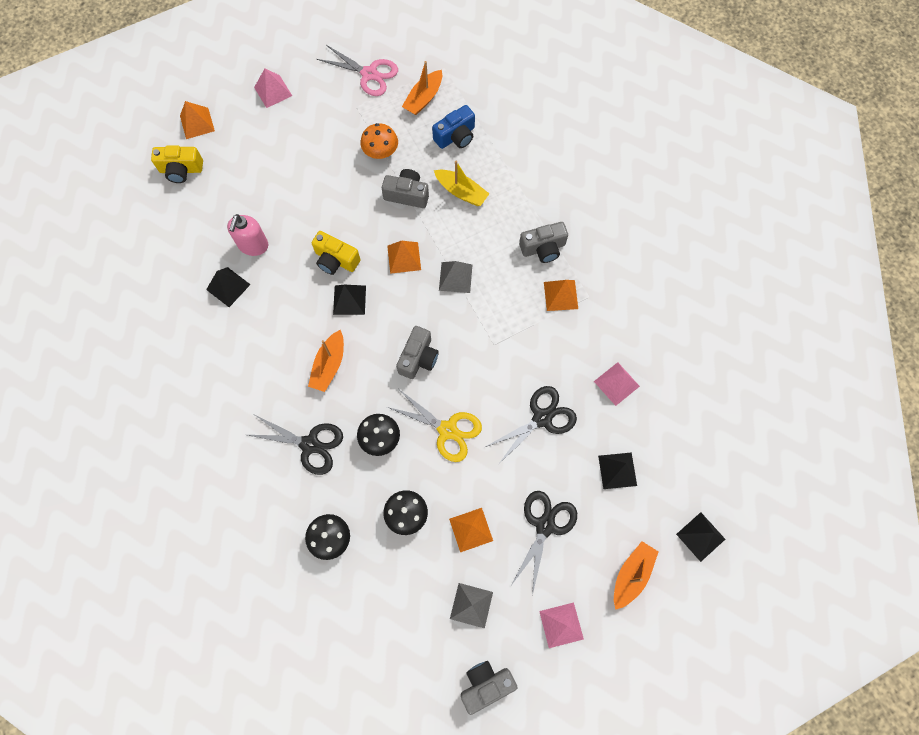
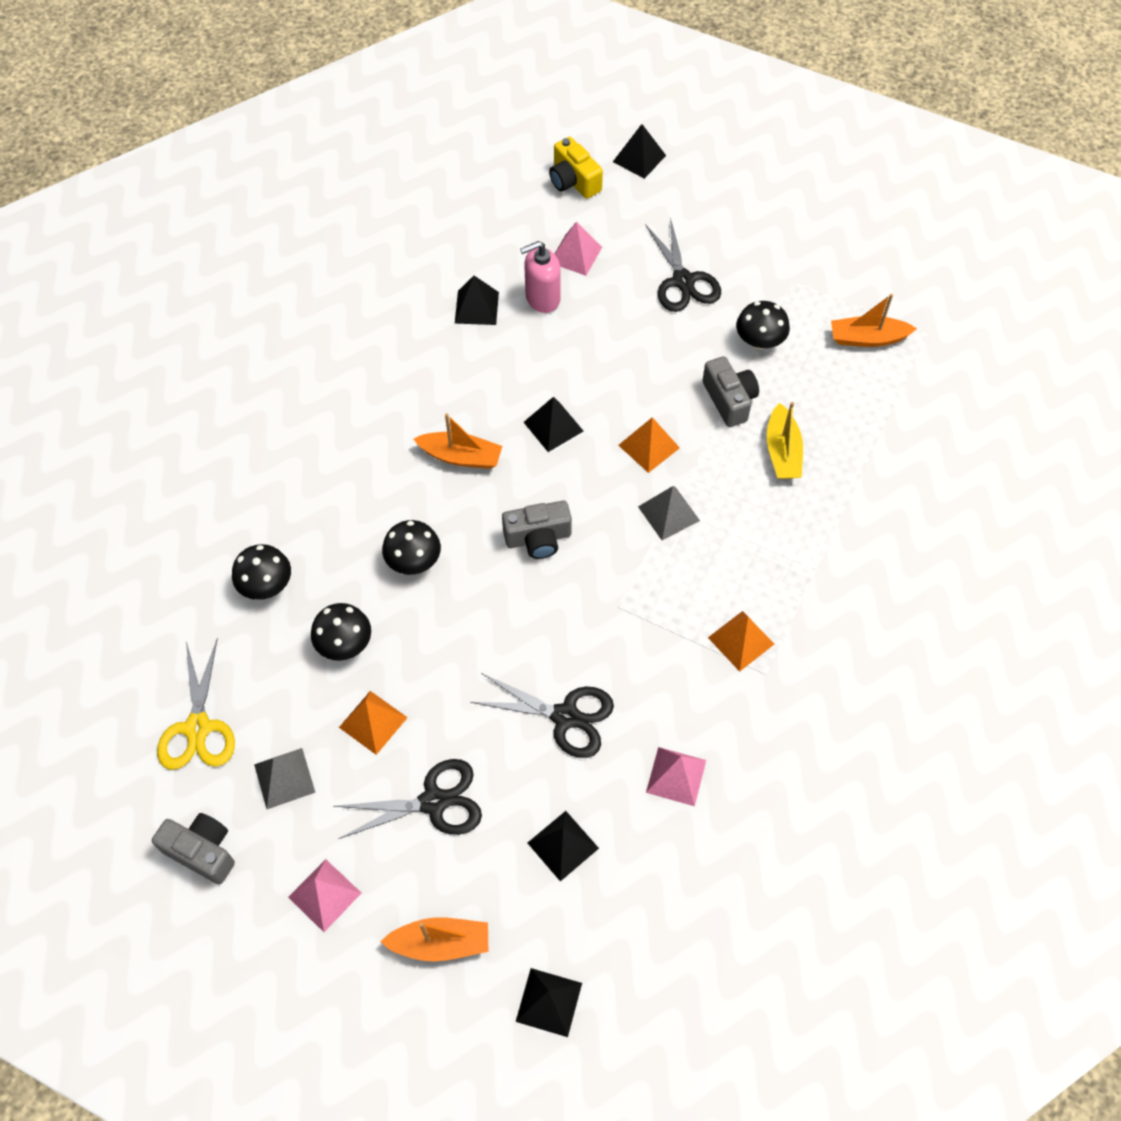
camera: 55 degrees right, 10 degrees down
(197, 123) = (639, 158): orange pyramid -> black pyramid
(273, 91) = (739, 196): pink pyramid -> pink pyramid (575, 254)
(309, 444) = (357, 497): black scissors -> black scissors (683, 281)
(329, 365) = (461, 456): orange boat -> orange boat turned 150 degrees counterclockwise
(336, 260) = (589, 383): yellow camera -> none
(369, 74) = (846, 267): pink scissors -> none
(380, 152) = (759, 340): orange mushroom -> black mushroom
(447, 430) = (474, 622): yellow scissors -> yellow scissors (198, 727)
(456, 136) = (849, 401): blue camera -> none
(543, 248) = (786, 583): grey camera -> none

